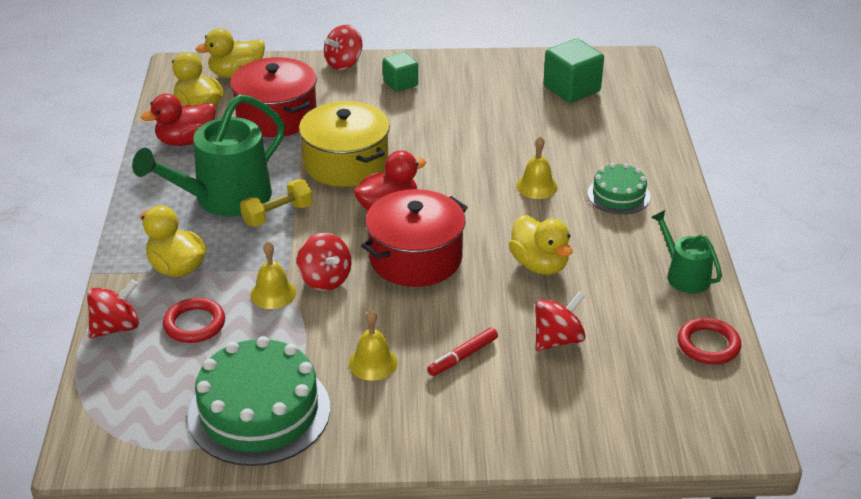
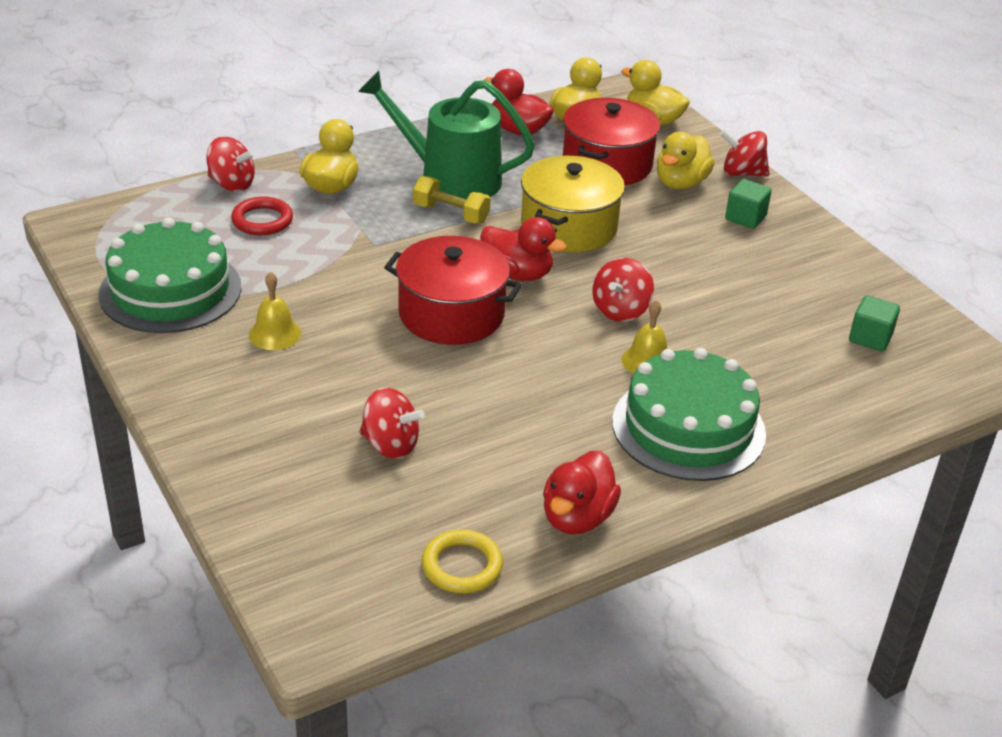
camera: 60 degrees right, 0 degrees up
(273, 293) = (334, 247): yellow bell -> none
(325, 279) = (376, 270): red spinning top -> red spinning top (620, 310)
(463, 357) = (320, 387): red marker -> none
(539, 265) = (507, 400): yellow duck -> yellow duck (681, 183)
(571, 89) = (870, 338): green cube -> green cube, size x0.63
(618, 195) = (688, 427): green cake -> green cake, size x1.85
(684, 275) = (577, 517): green watering can -> red duck
(708, 345) = (462, 566): red ring -> yellow ring

